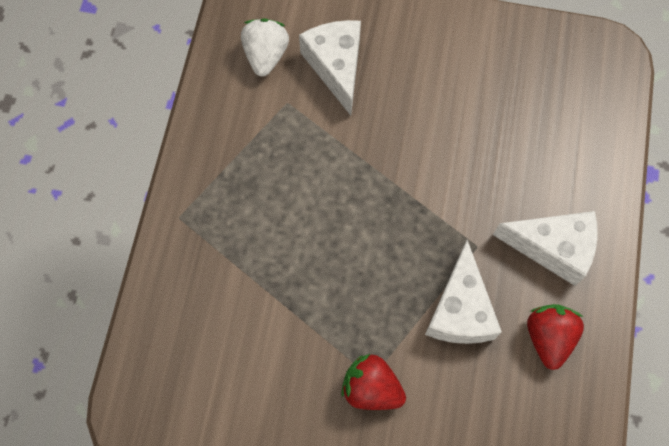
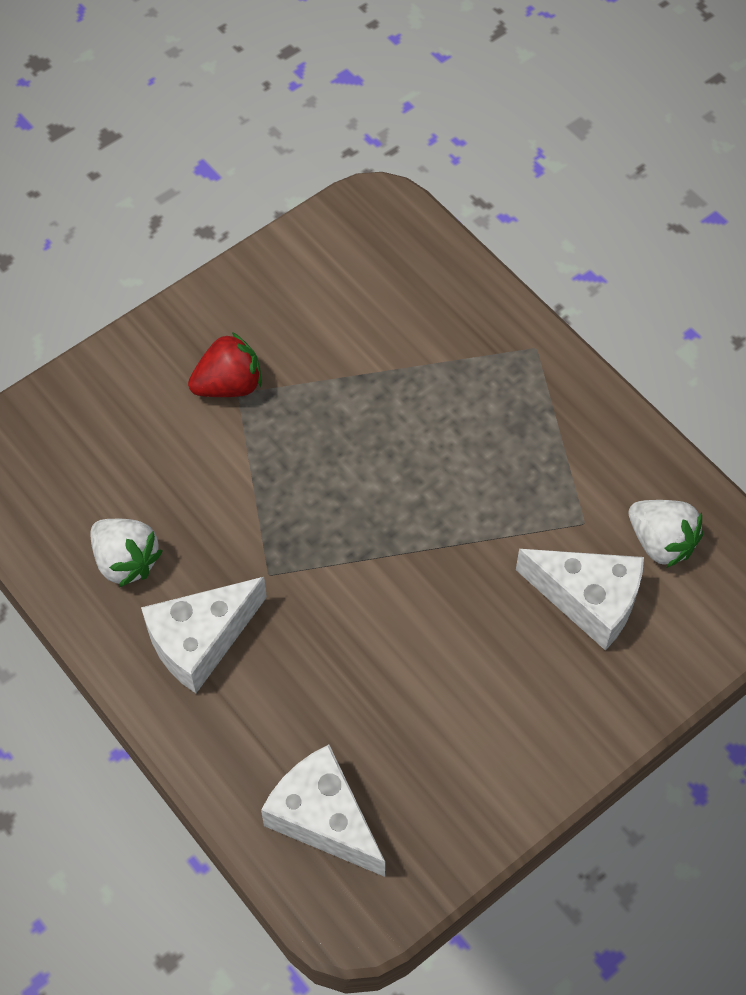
camera: 130 degrees right, 10 degrees down
(460, 310) = (224, 508): white cheese -> white cheese (323, 818)
(548, 337) = (126, 561): red strawberry -> white strawberry

